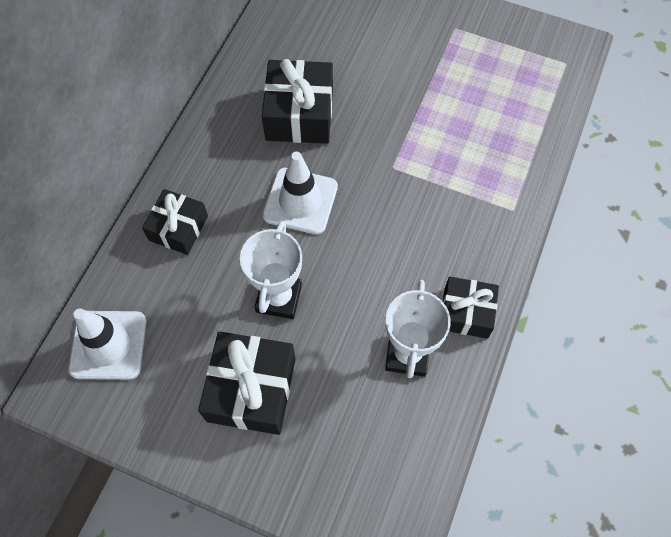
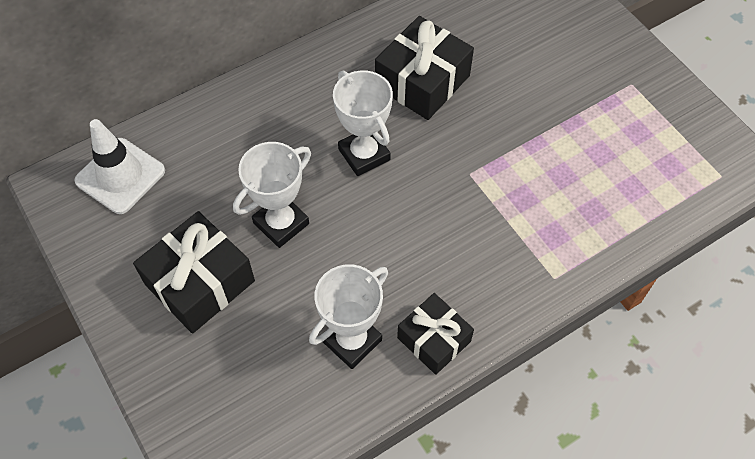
camera: 35 degrees right, 5 degrees down
(178, 228) = (246, 117): black gift -> none
(300, 201) = (364, 154): white traffic cone -> white trophy

